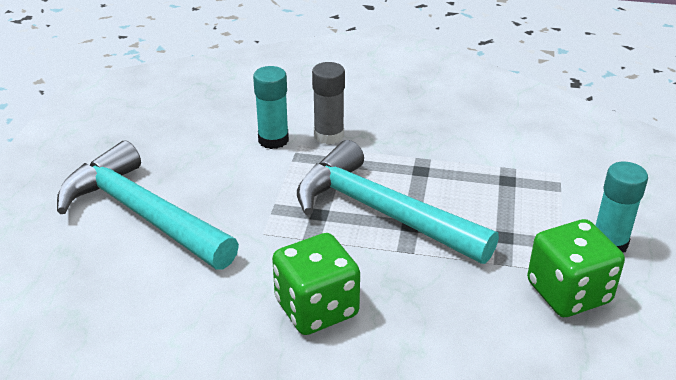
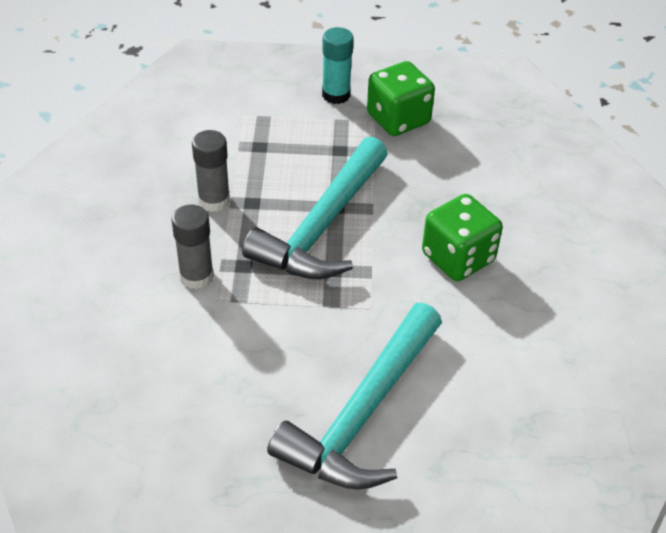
camera: 100 degrees left, 10 degrees up
(273, 140) = (209, 323): turquoise glue stick -> none
(425, 148) = (214, 200): none -> grey glue stick

